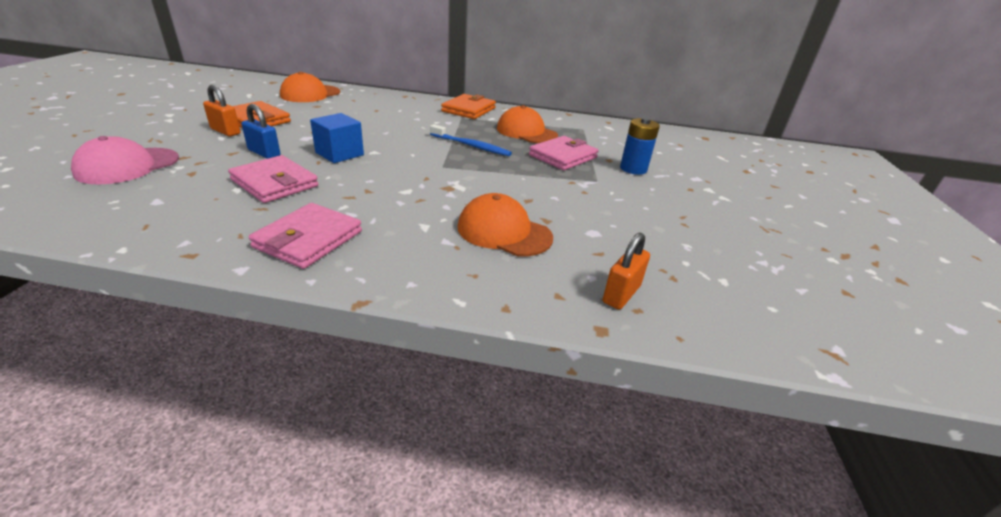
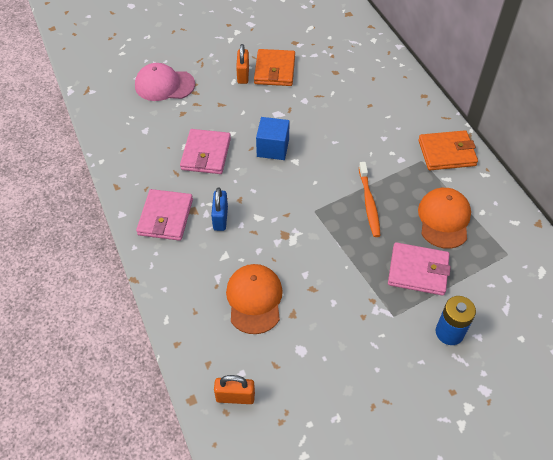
camera: 60 degrees right, 20 degrees up
(264, 153) = (235, 117): blue padlock -> blue padlock (220, 218)
(308, 239) = (165, 217): pink wallet -> pink wallet turned 75 degrees counterclockwise
(310, 94) = (352, 50): orange cap -> none
(471, 146) = (369, 203): blue toothbrush -> orange toothbrush

